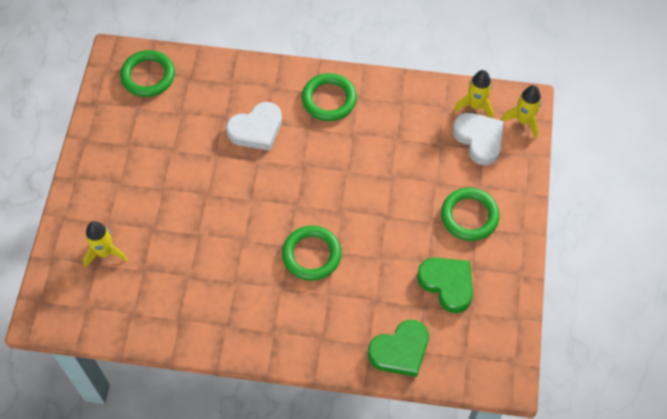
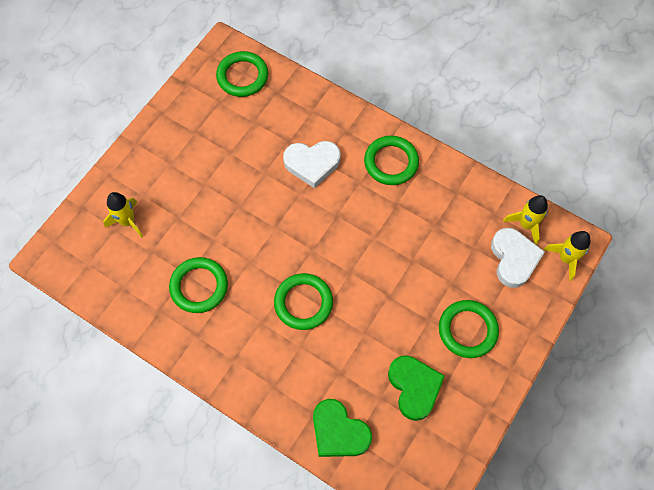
camera: 25 degrees right, 5 degrees up
(206, 282) = (199, 286): none -> green ring
(400, 351) = (339, 432): green heart -> green heart turned 45 degrees clockwise

